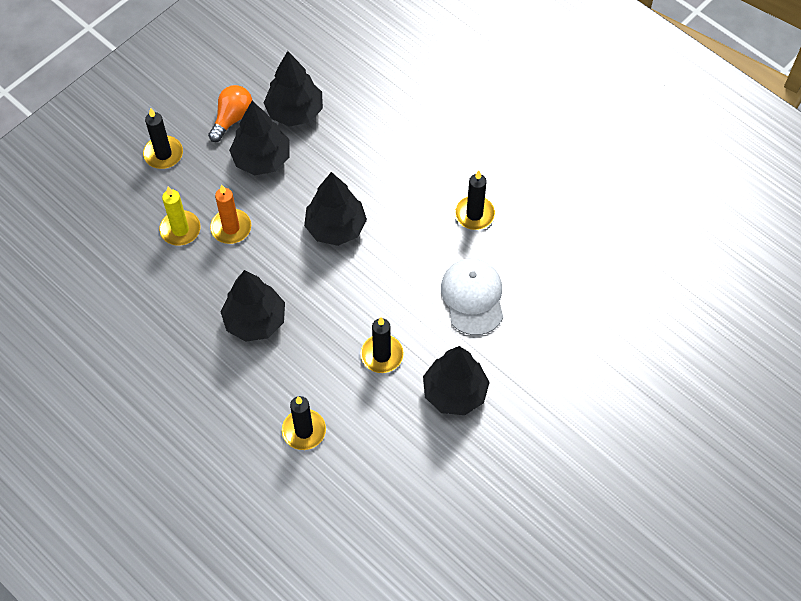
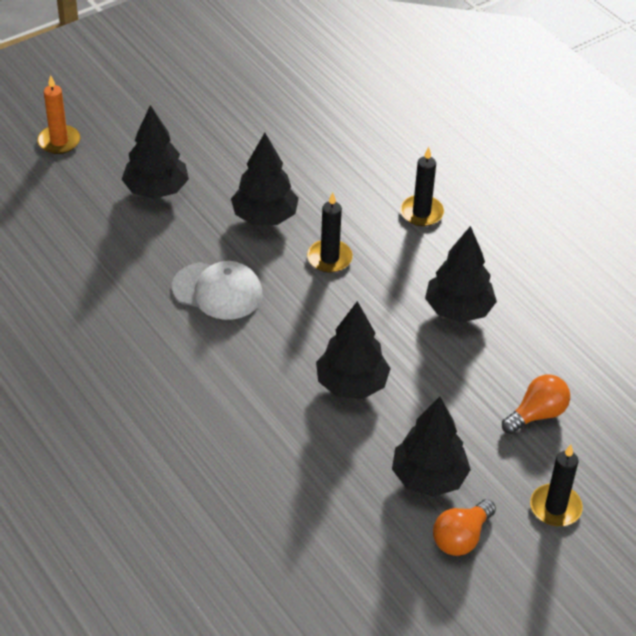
camera: 170 degrees left, 15 degrees down
(180, 229) = (537, 414): yellow candle -> orange light bulb
(231, 228) = (476, 405): orange candle -> orange candle (59, 141)
(295, 112) = (376, 531): black tree -> black tree (156, 190)
(473, 297) = (217, 291): white cap -> white cap turned 75 degrees counterclockwise
(474, 214) = (185, 370): black candle -> none

